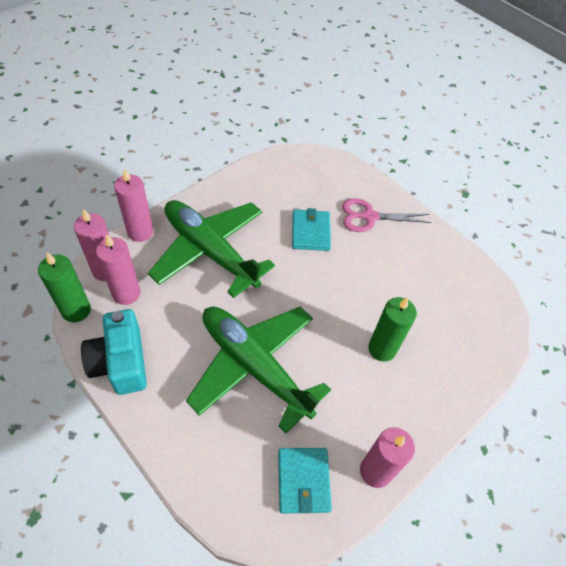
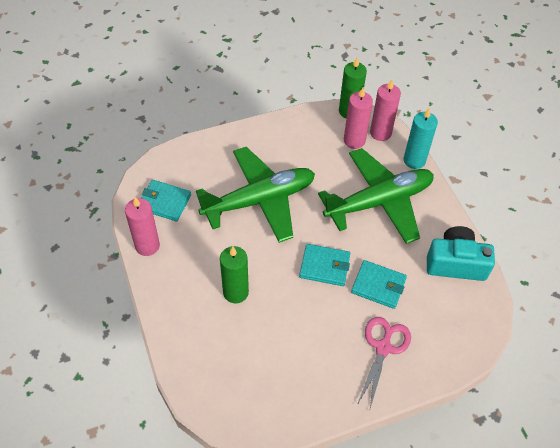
camera: 115 degrees right, 0 degrees up
(120, 362) = (296, 127): turquoise camera -> turquoise camera (455, 263)
(140, 232) = (414, 160): pink candle -> turquoise candle
(311, 279) = (324, 266): none -> turquoise wallet

